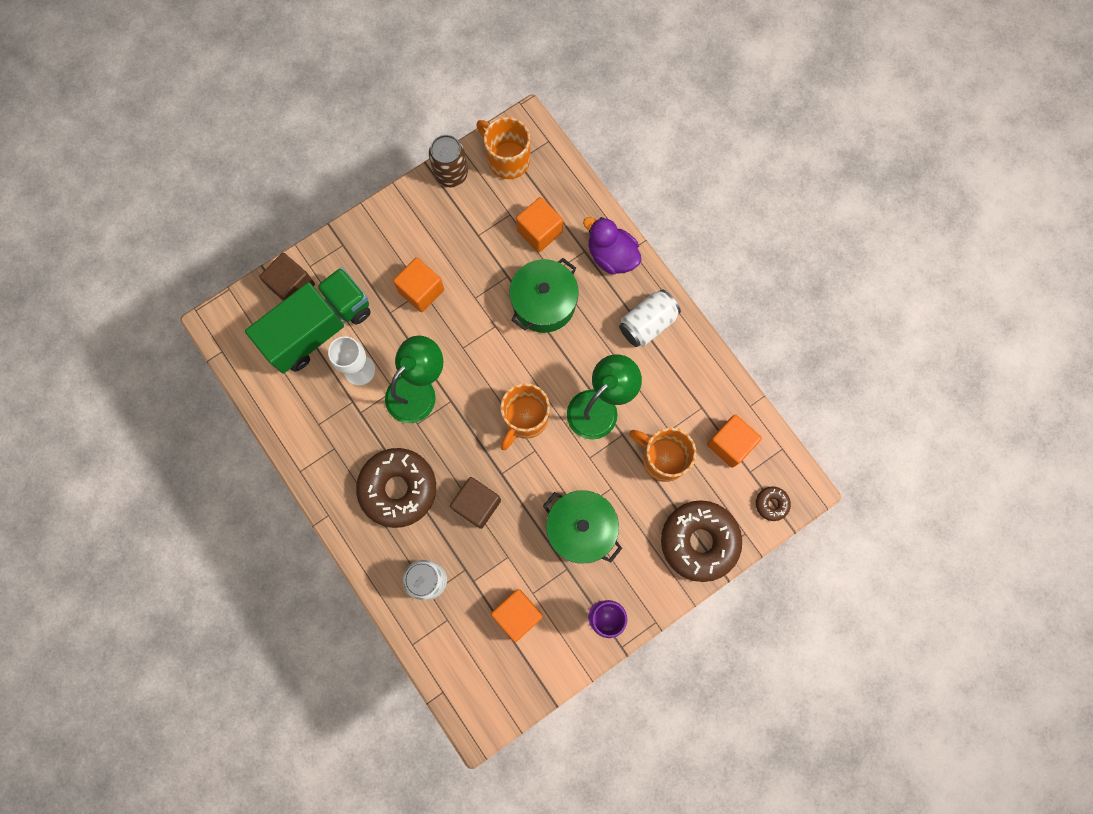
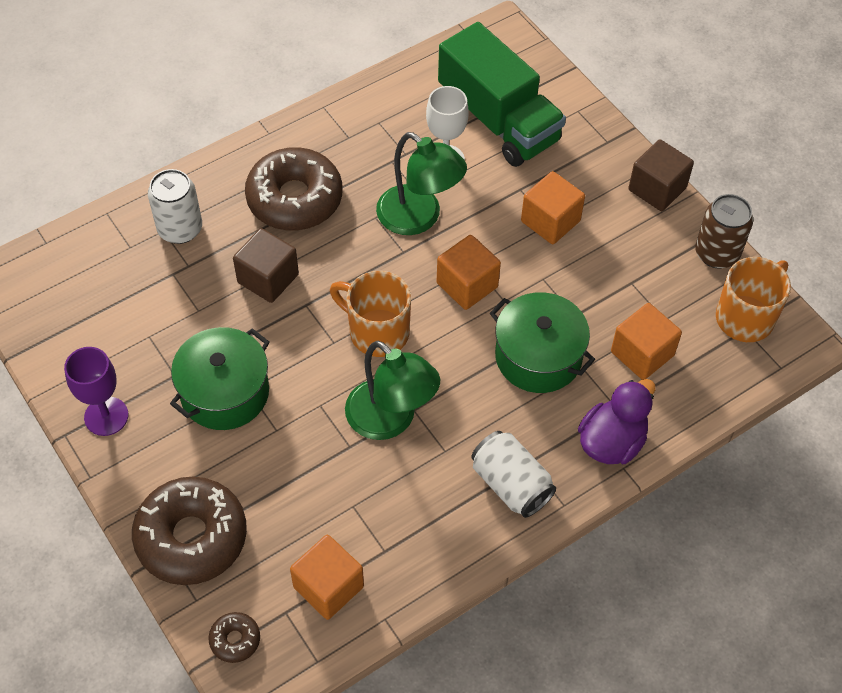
camera: 90 degrees right, 20 degrees down
(292, 286) = (551, 95): brown cube -> brown cube (657, 189)
(517, 614) = (125, 319): orange cube -> orange cube (467, 285)
(662, 458) = (313, 495): orange mug -> none

